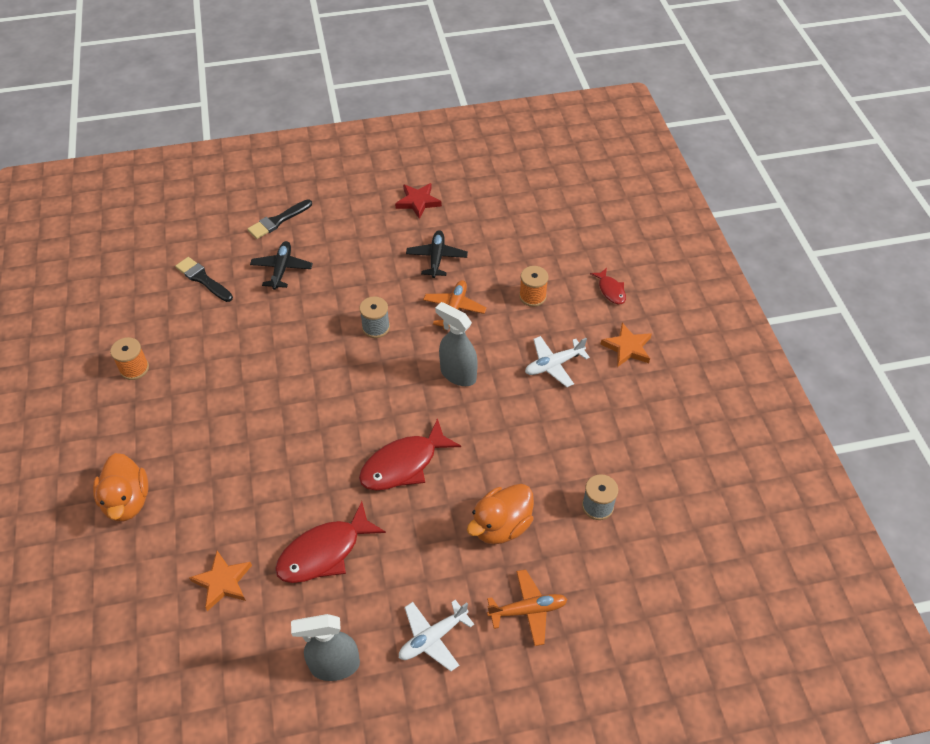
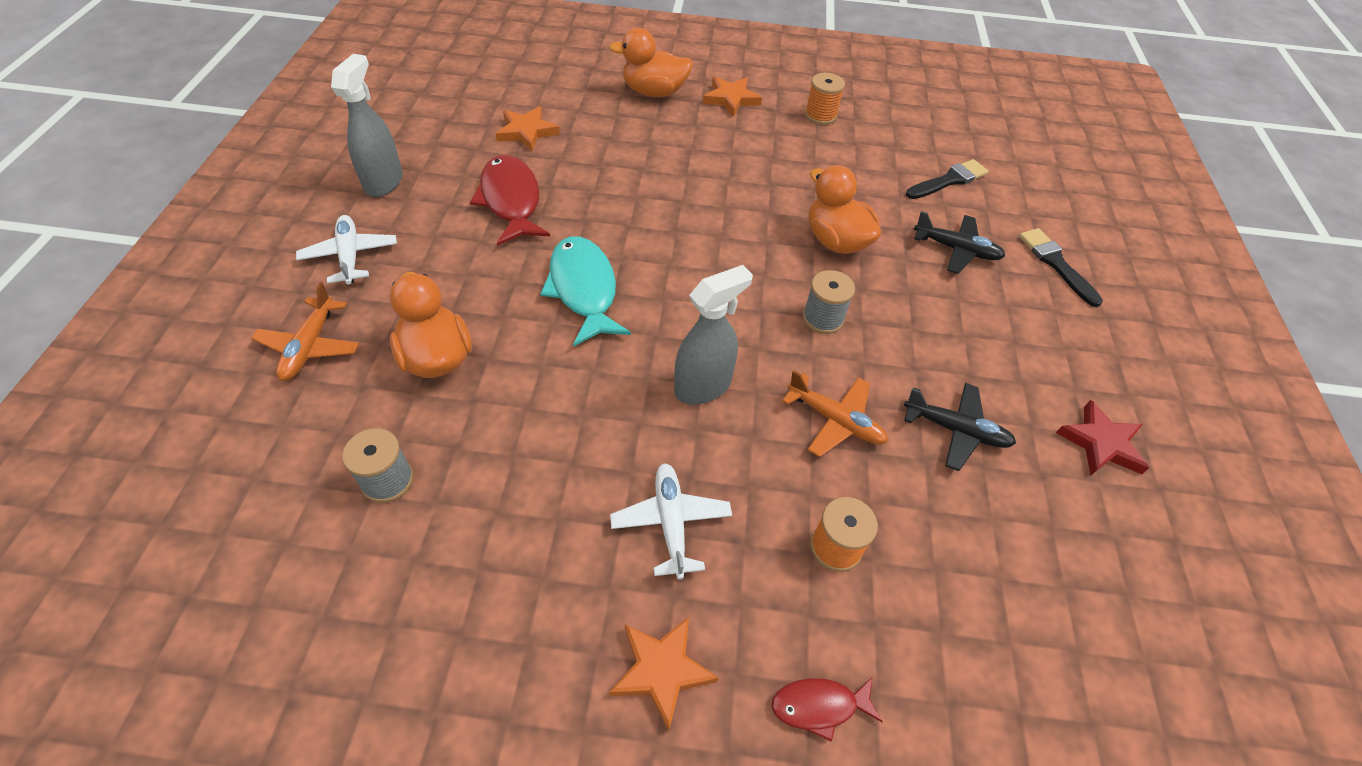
camera: 105 degrees right, 0 degrees up
(124, 438) = (731, 99): none -> orange star
(296, 333) = (835, 241): none -> orange duck
(404, 464) = (583, 289): red fish -> turquoise fish

